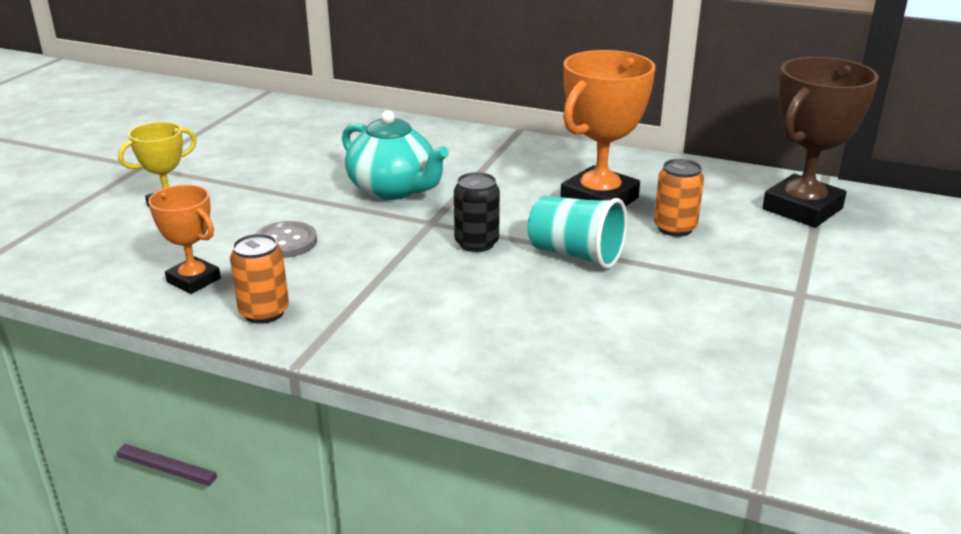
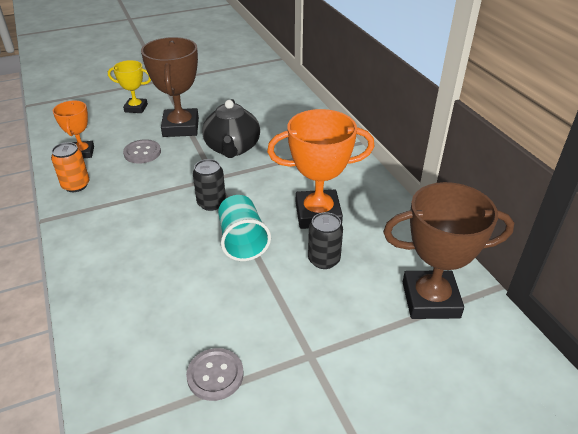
camera: 45 degrees right, 10 degrees up
(282, 199) = (180, 127): none -> brown trophy
(394, 189) = (232, 148): turquoise teapot -> black teapot
(675, 228) = (324, 260): orange can -> black can
(764, 354) = (215, 375): none -> grey button

